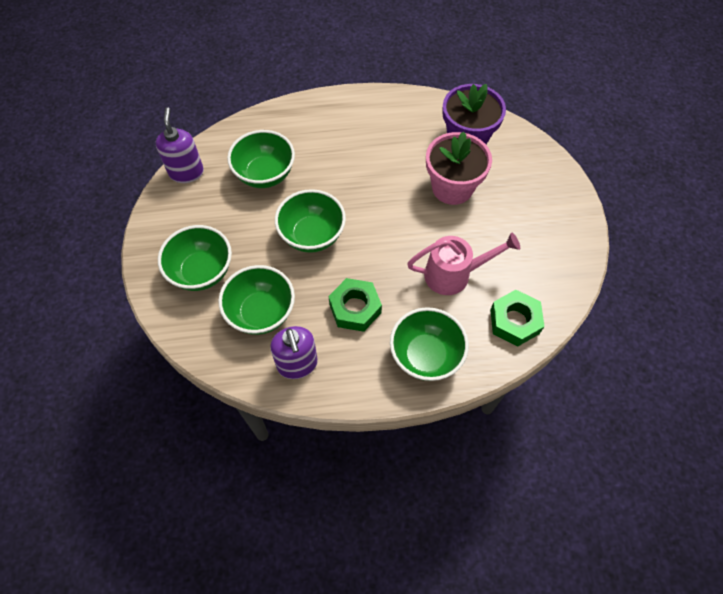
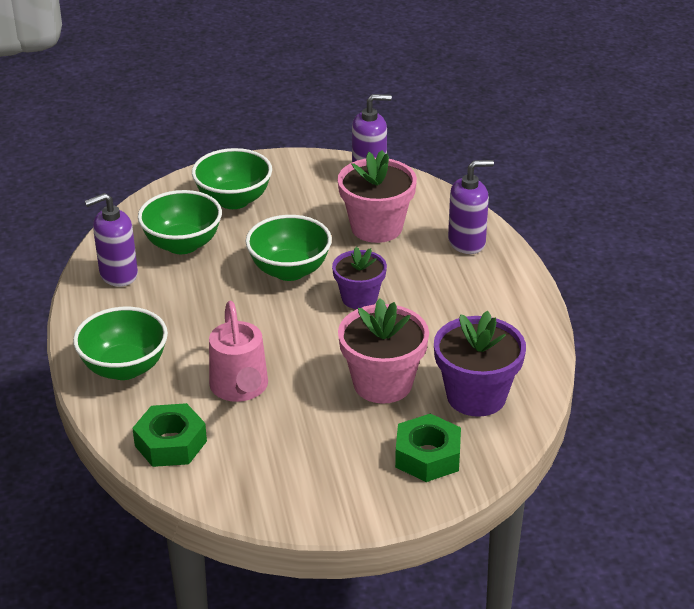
camera: 85 degrees right, 25 degrees down
(265, 174) = (376, 227): green bowl -> pink flower pot
(295, 123) = (467, 242): none -> purple soap dispenser
(354, 193) = (359, 298): none -> purple flower pot
(355, 308) = (188, 310): green nut -> green nut (427, 456)

